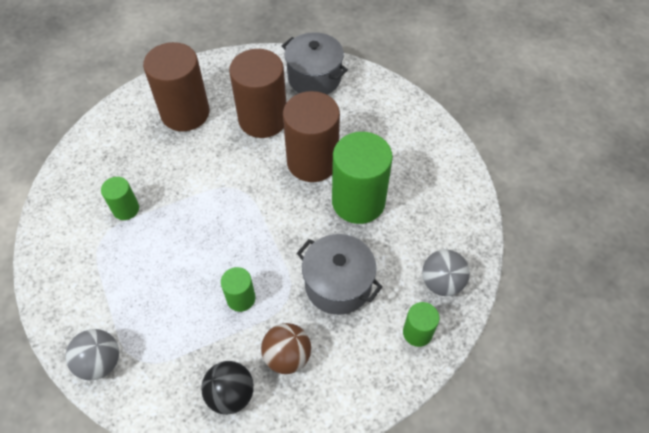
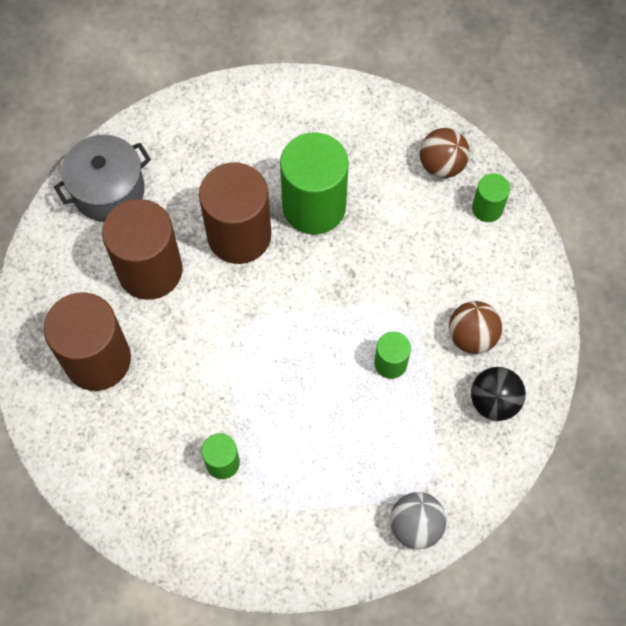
camera: 70 degrees left, 10 degrees up
(338, 284) = (409, 262): grey pot -> none
(441, 282) = (441, 165): grey ball -> brown ball

